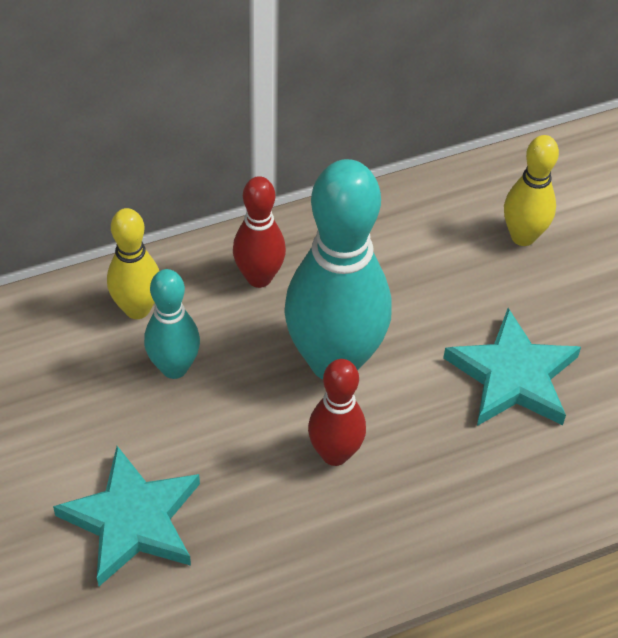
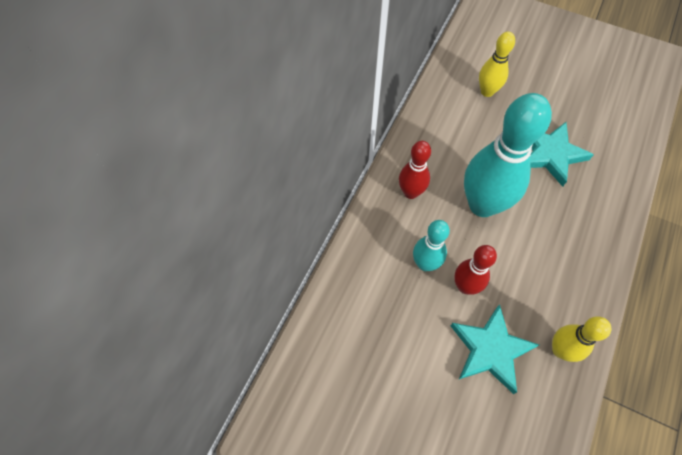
camera: 40 degrees left, 10 degrees up
(137, 309) = (378, 250): yellow bowling pin -> yellow bowling pin (560, 350)
(335, 454) = (529, 245): red bowling pin -> red bowling pin (465, 286)

